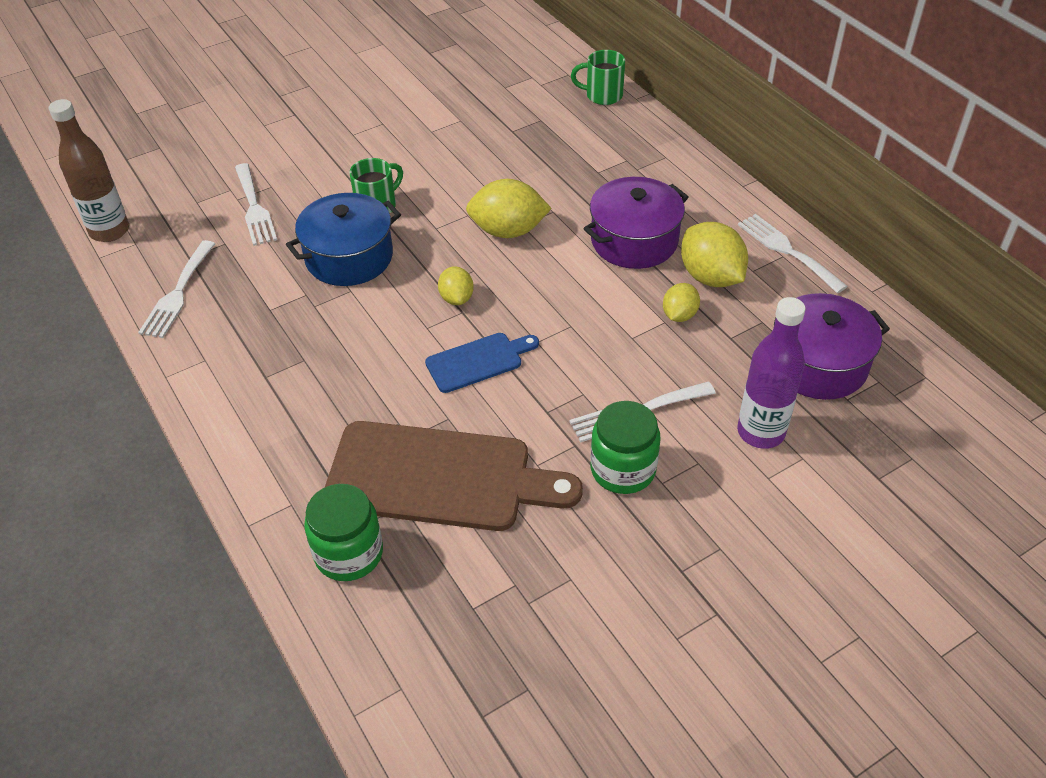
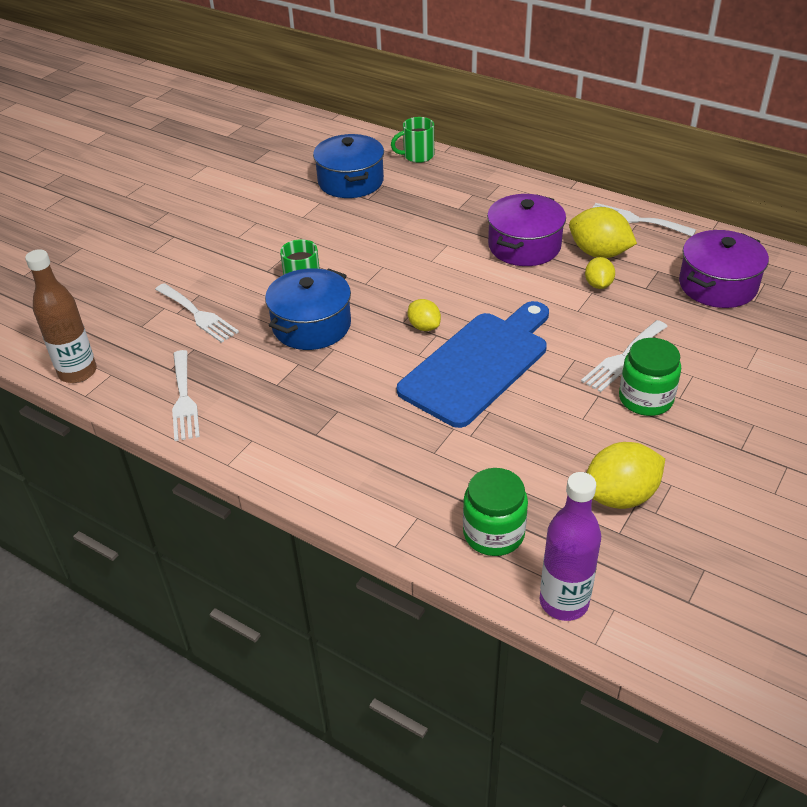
camera: 25 degrees left, 5 degrees down
(439, 477) = (517, 454): brown cutting board -> none
(478, 361) = (478, 364): blue cutting board -> blue cutting board, size x1.99
(508, 231) = (424, 268): yellow lemon -> yellow lemon (620, 496)
(509, 105) = (350, 181): none -> blue pot
(761, 432) = (717, 341): purple bottle -> purple bottle (564, 602)

